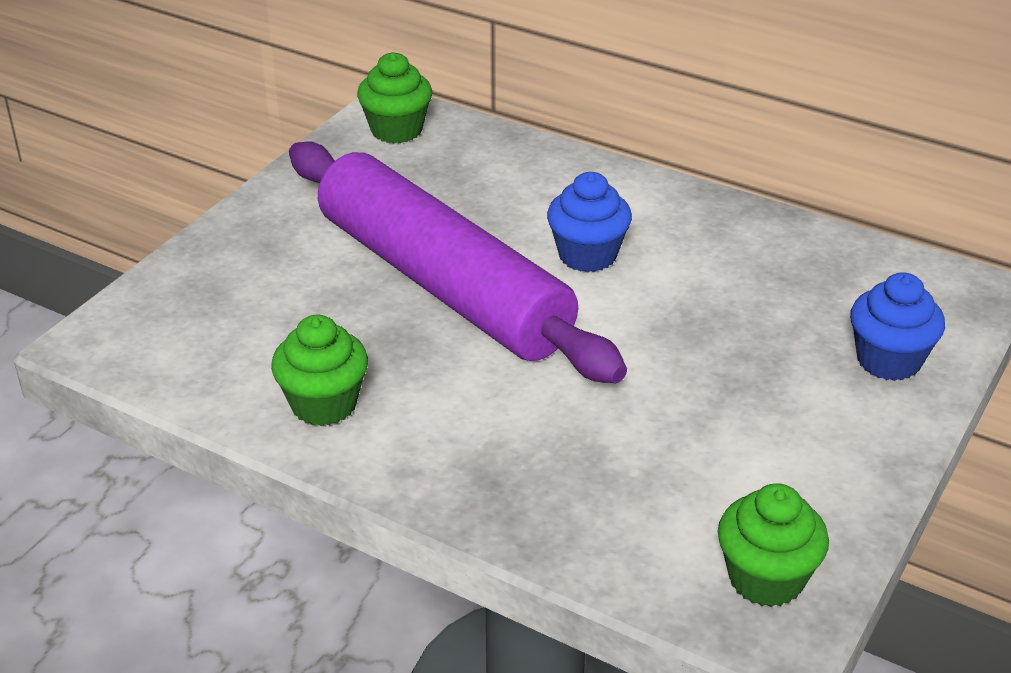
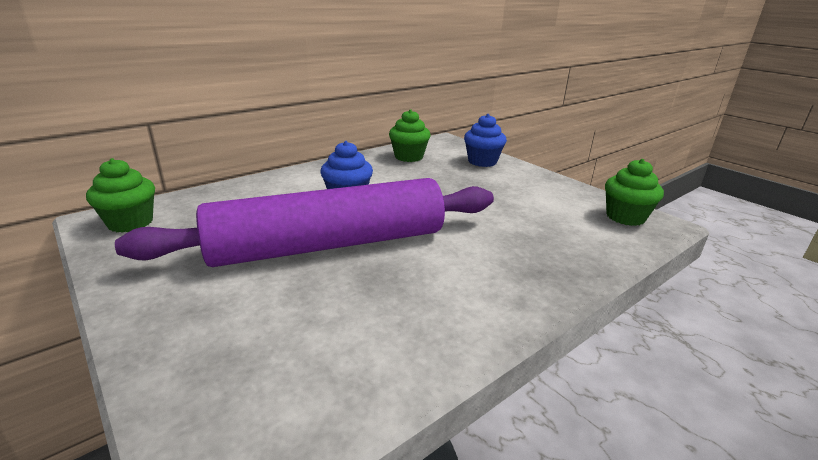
camera: 70 degrees left, 10 degrees down
(324, 404) = (430, 323): green cupcake -> green cupcake (409, 157)

